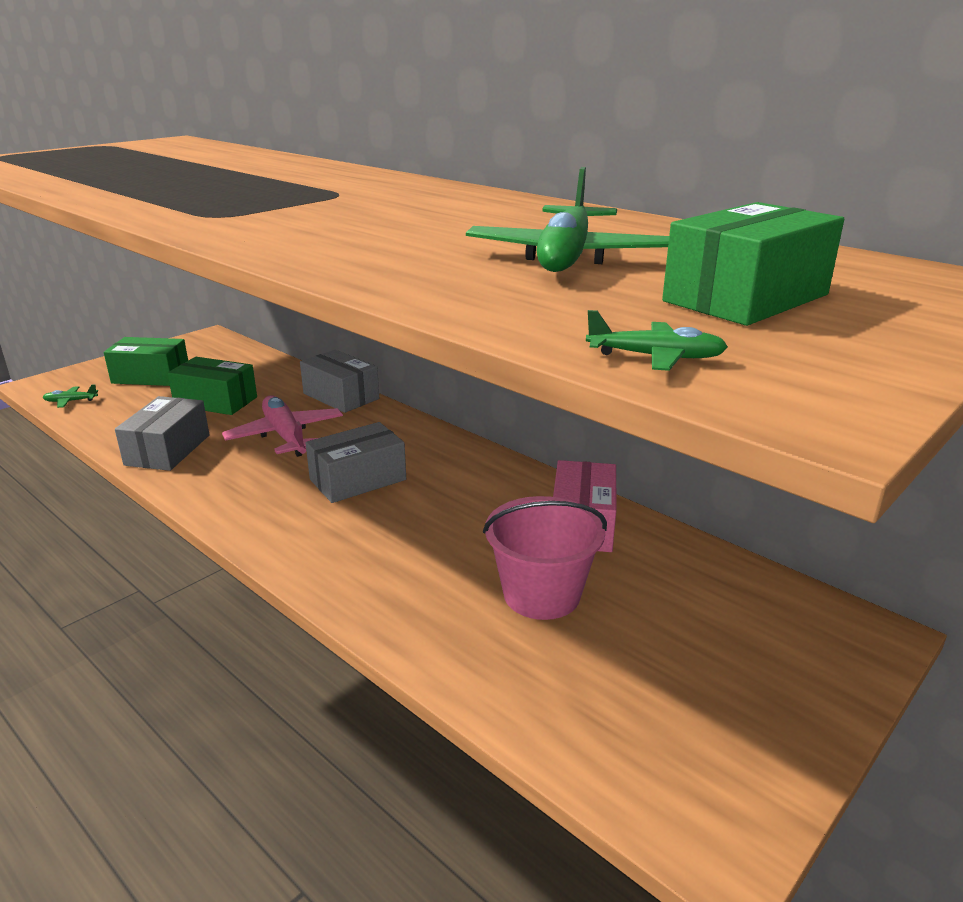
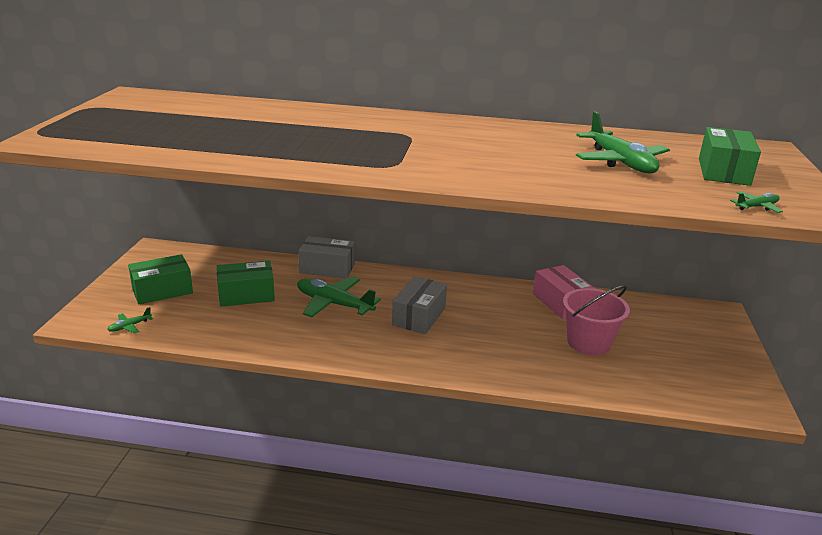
camera: 35 degrees left, 0 degrees up
(168, 450) = (270, 336): grey box -> none
(286, 436) = (334, 304): pink plane -> green plane

